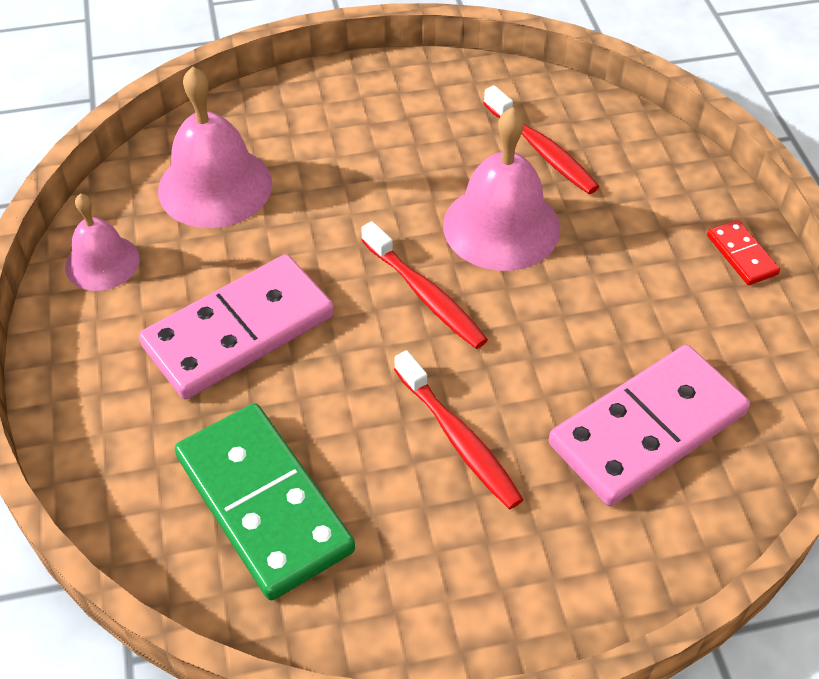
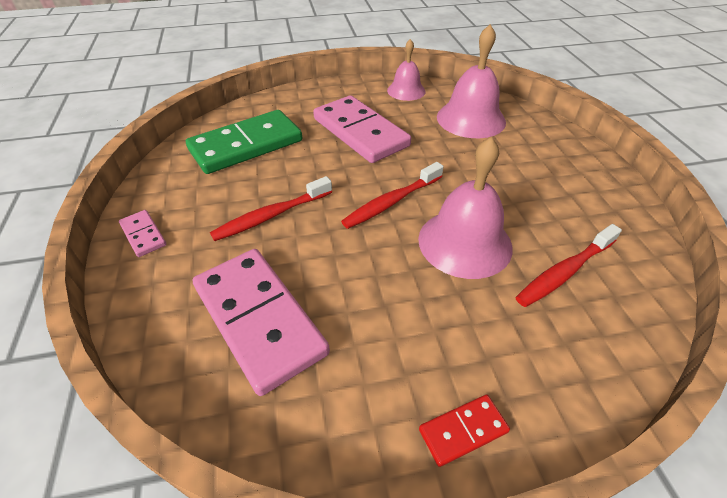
camera: 90 degrees right, 5 degrees down
(510, 611) = (143, 235): none -> pink domino

